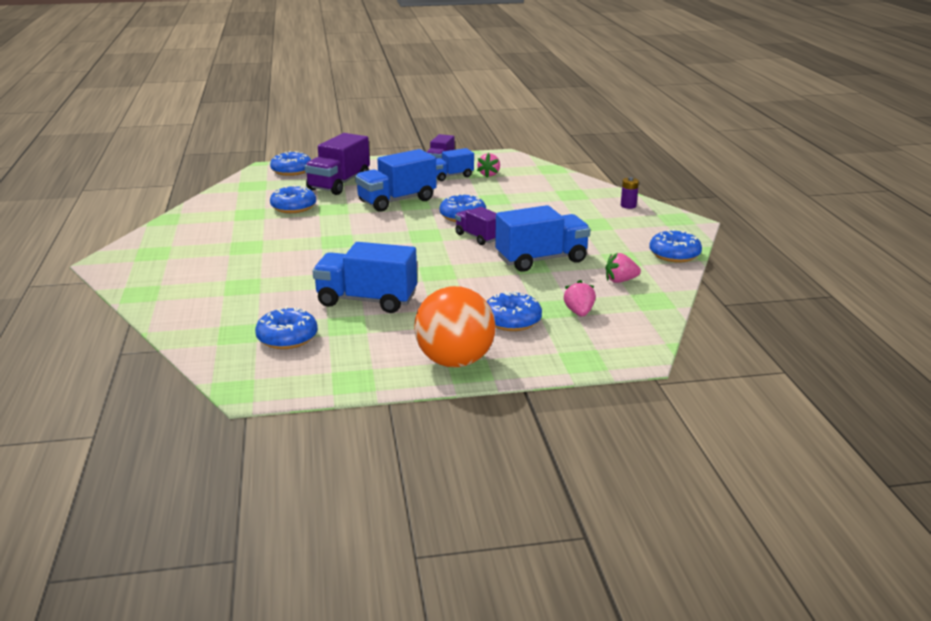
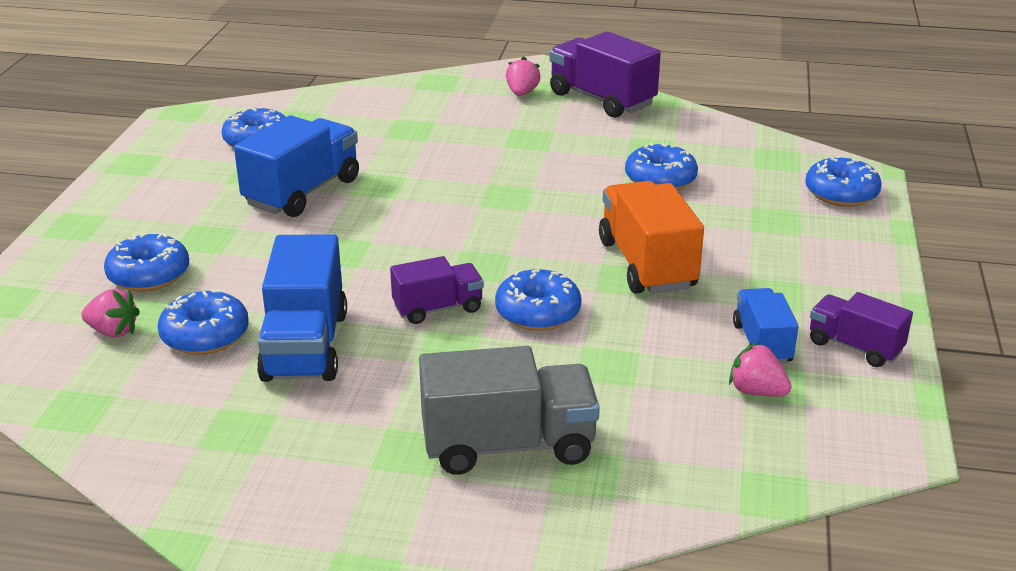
camera: 110 degrees right, 5 degrees up
(339, 184) = (756, 225): purple truck -> purple truck (601, 99)
(397, 201) = (646, 264): blue truck -> orange truck
(455, 361) = (103, 220): orange ball -> none
(570, 208) = (508, 445): none -> grey truck
(620, 281) = (164, 400): pink strawberry -> pink strawberry (522, 93)
(628, 206) = (474, 533): purple battery -> none
(674, 255) = (197, 501): blue donut -> blue donut (205, 336)

